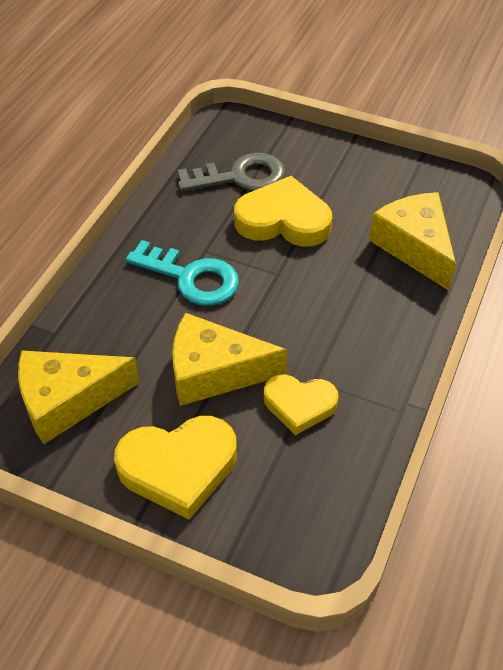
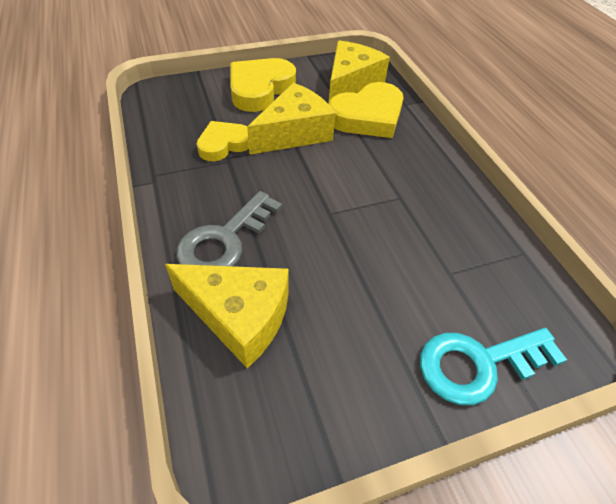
camera: 135 degrees right, 0 degrees up
(191, 278) = (380, 174): turquoise key -> turquoise key (478, 364)
(240, 177) = (468, 281): grey key -> grey key (224, 241)
(283, 220) = (379, 262): yellow heart -> yellow heart (367, 116)

